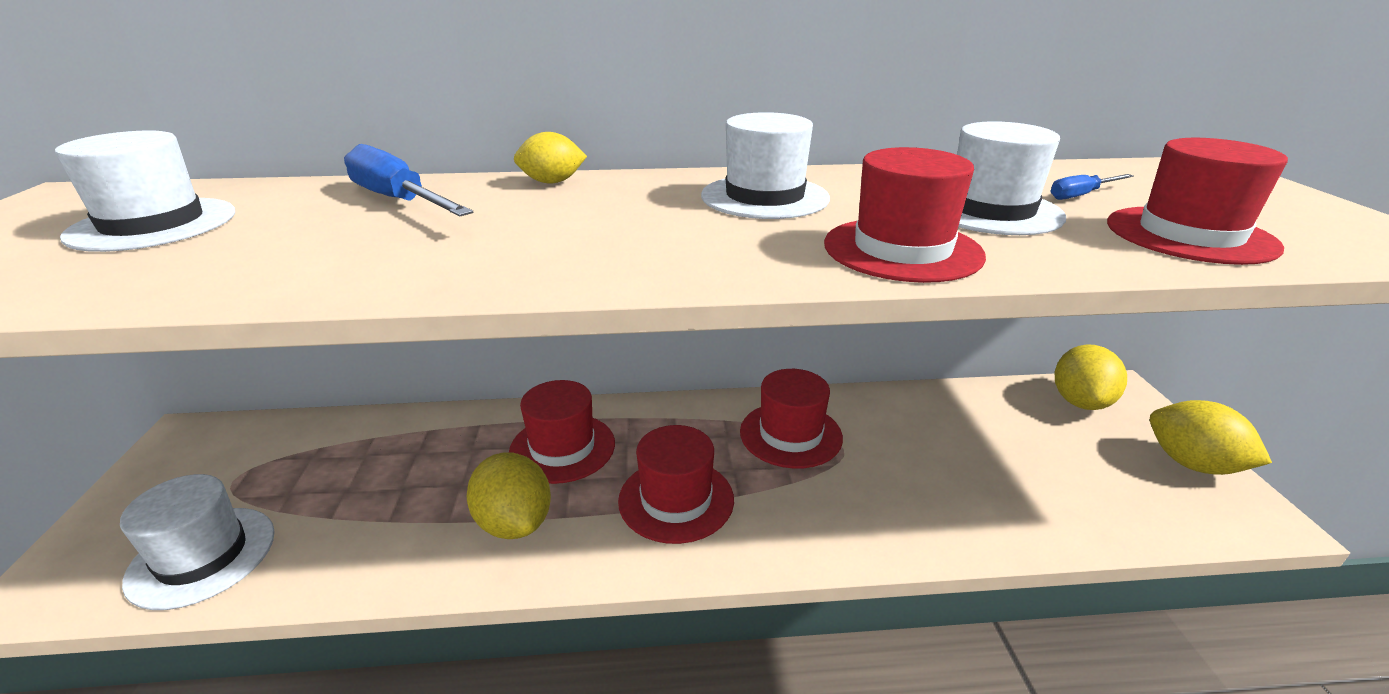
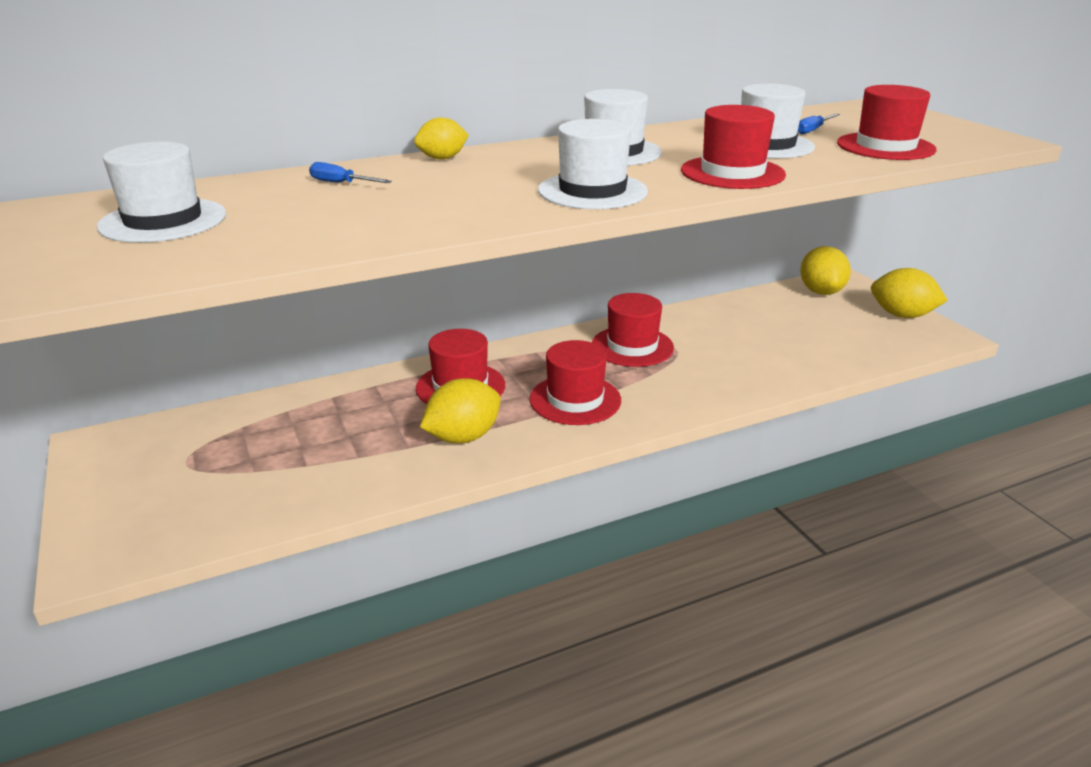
camera: 20 degrees left, 0 degrees up
(202, 556) = (218, 509): white hat -> white hat (592, 191)
(399, 201) = (341, 183): blue screwdriver -> blue screwdriver, size x0.50
(514, 523) = (463, 437): yellow lemon -> yellow lemon turned 75 degrees counterclockwise

